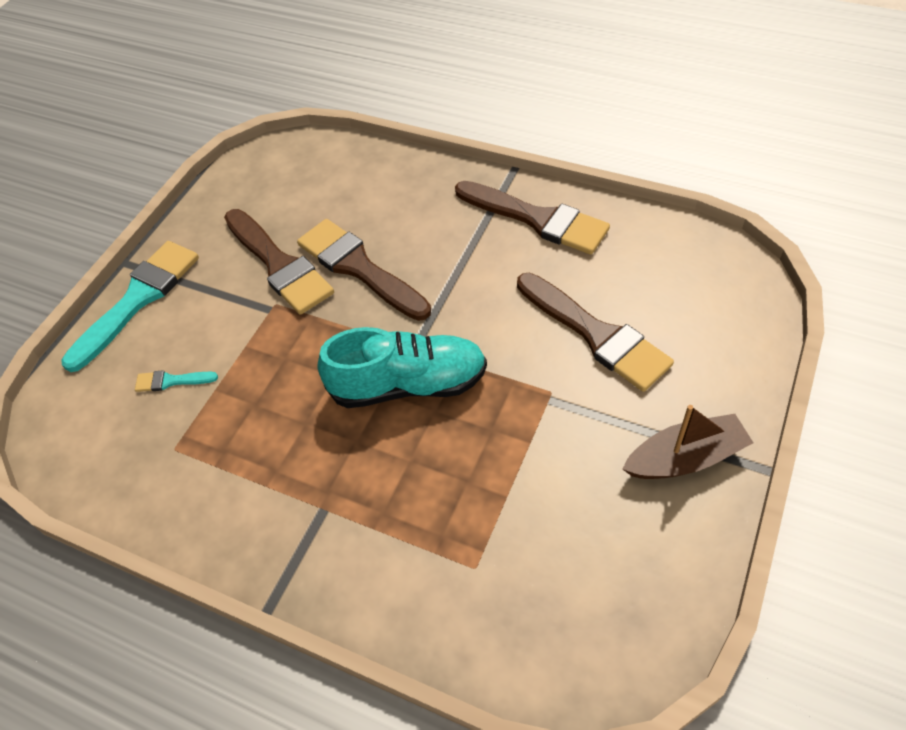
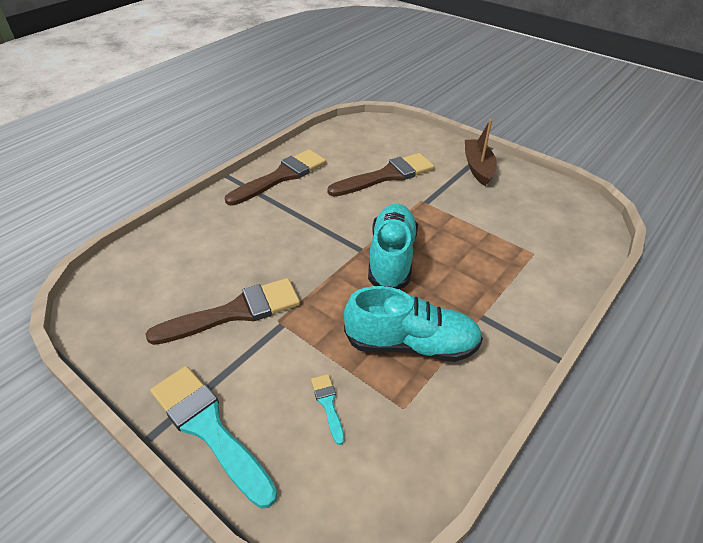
camera: 80 degrees left, 10 degrees down
(171, 381) = (328, 404): turquoise brush -> turquoise brush turned 150 degrees clockwise
(262, 438) = (411, 344): none -> turquoise shoe
(359, 268) = (270, 265): brown brush -> none

